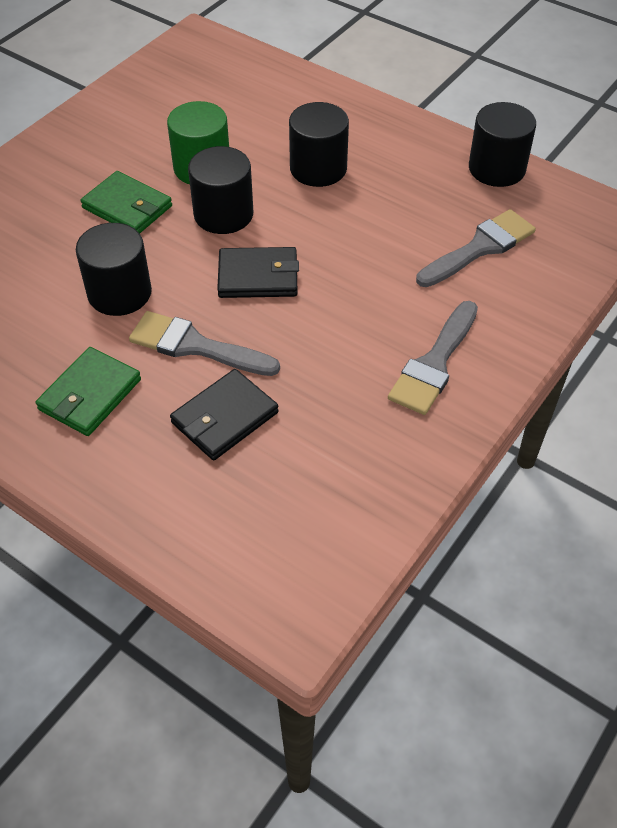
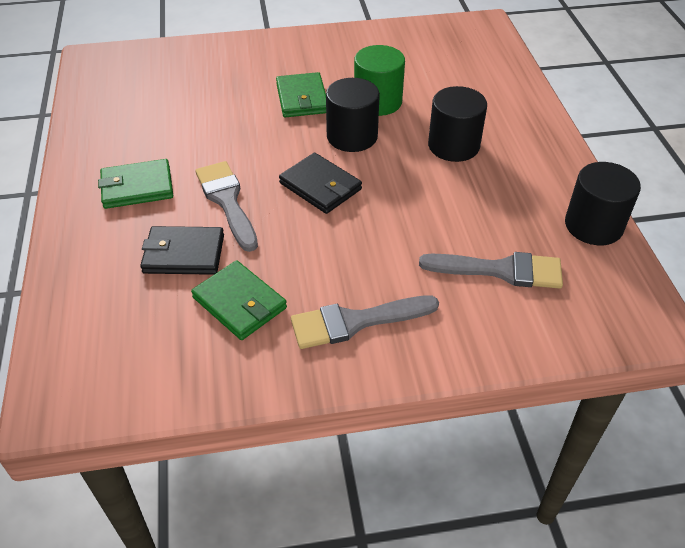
camera: 45 degrees right, 5 degrees down
(119, 293) = (230, 143): black cylinder -> none
(330, 419) = (240, 303): none -> green wallet

